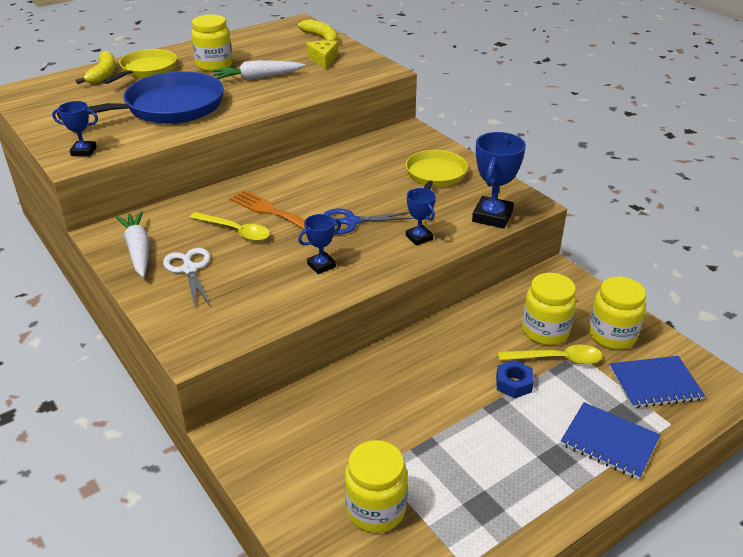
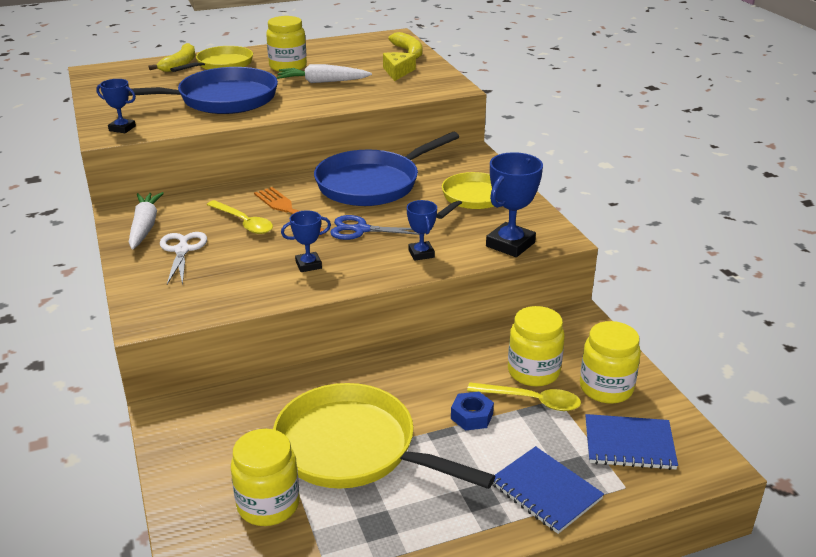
camera: 15 degrees right, 5 degrees down
(337, 173) = (372, 184): none -> blue pan
(425, 436) = (353, 448): none -> yellow pan

